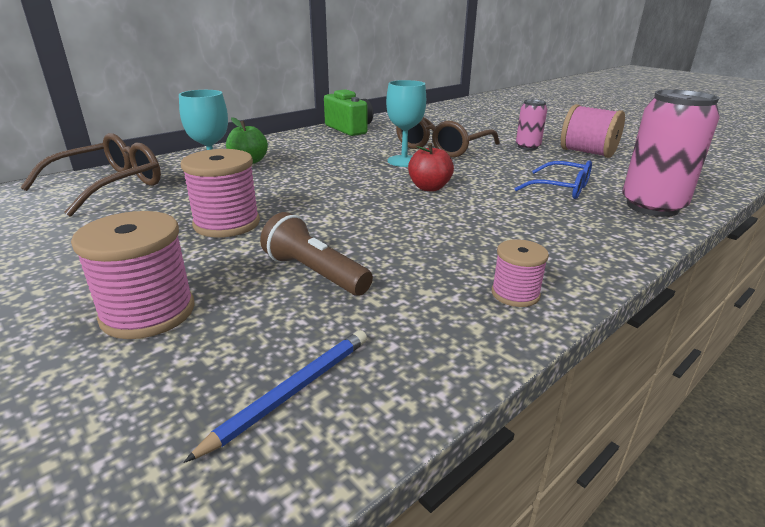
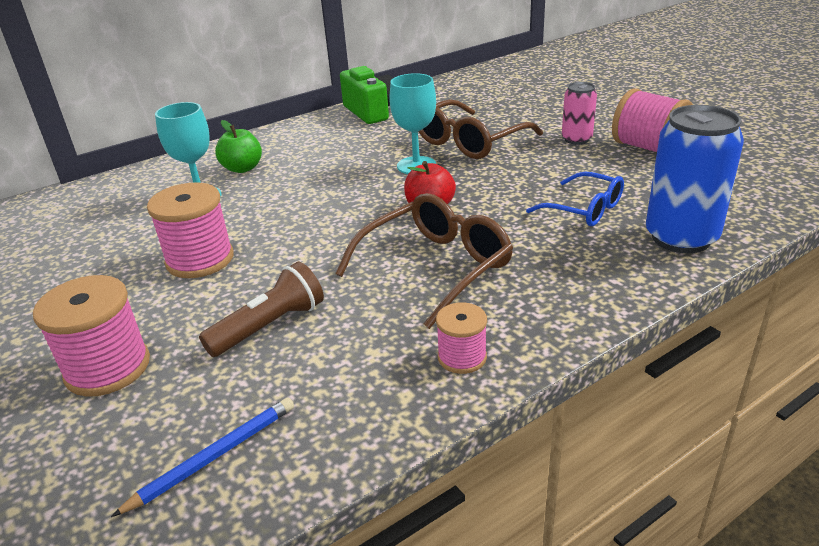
camera: 10 degrees right, 5 degrees up
(109, 186) = (93, 206): brown glasses -> brown glasses (435, 267)
(314, 273) = (270, 326): brown flashlight -> brown flashlight turned 90 degrees clockwise
(652, 207) = (681, 238): pink can -> blue can

